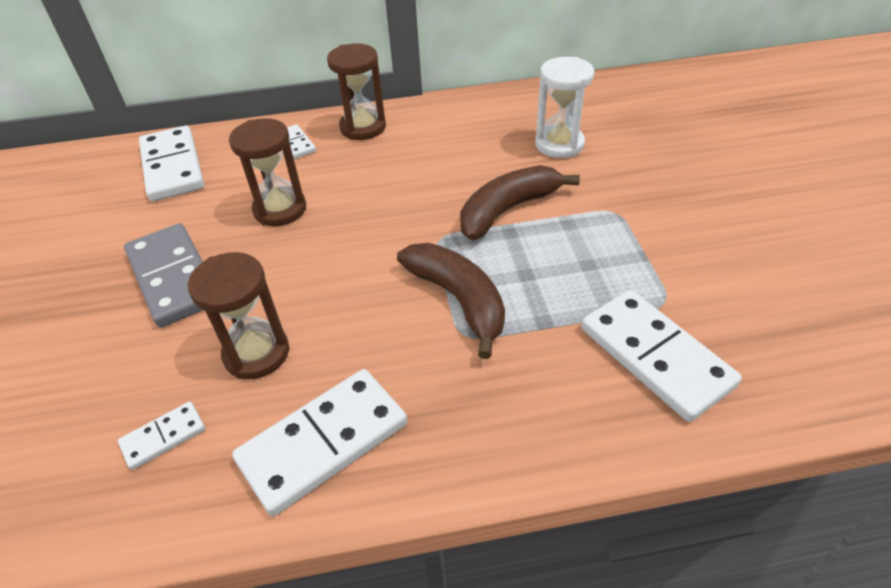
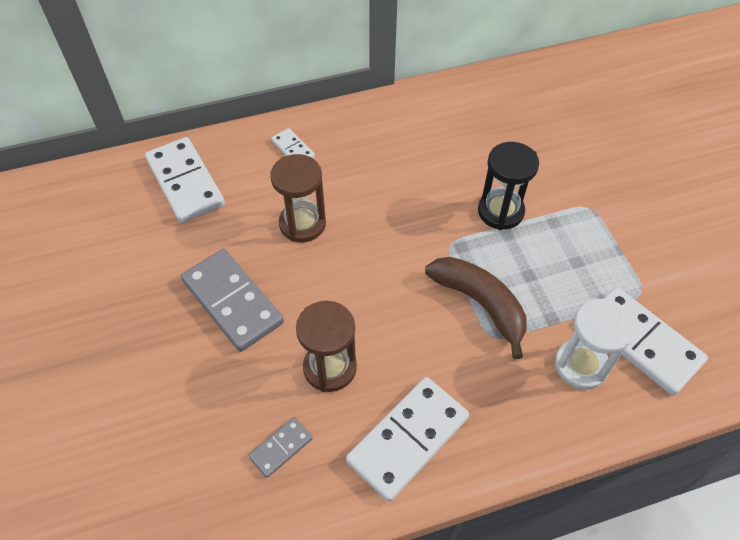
camera: 10 degrees left, 10 degrees up
(163, 437) = (281, 448): white domino -> grey domino
(363, 127) = (350, 126): brown hourglass -> none
(507, 210) = (500, 211): brown banana -> black hourglass
(559, 144) = (530, 137): white hourglass -> white hourglass (581, 365)

